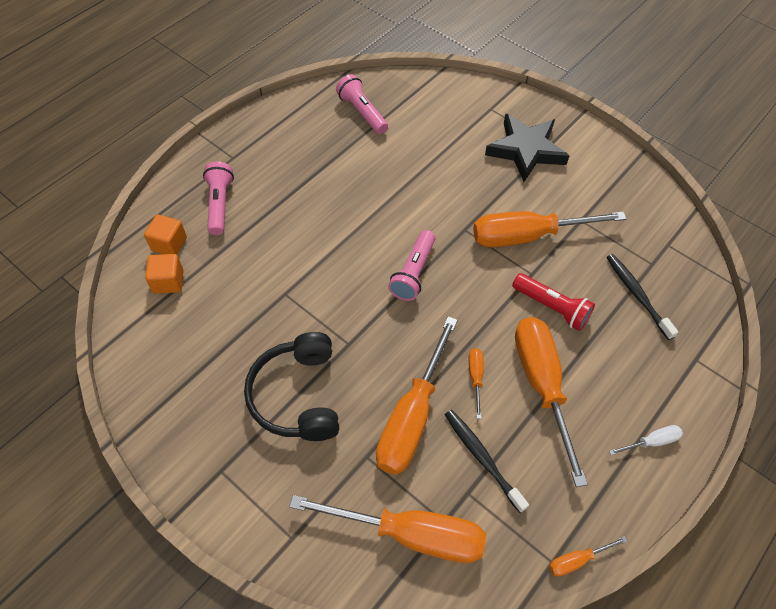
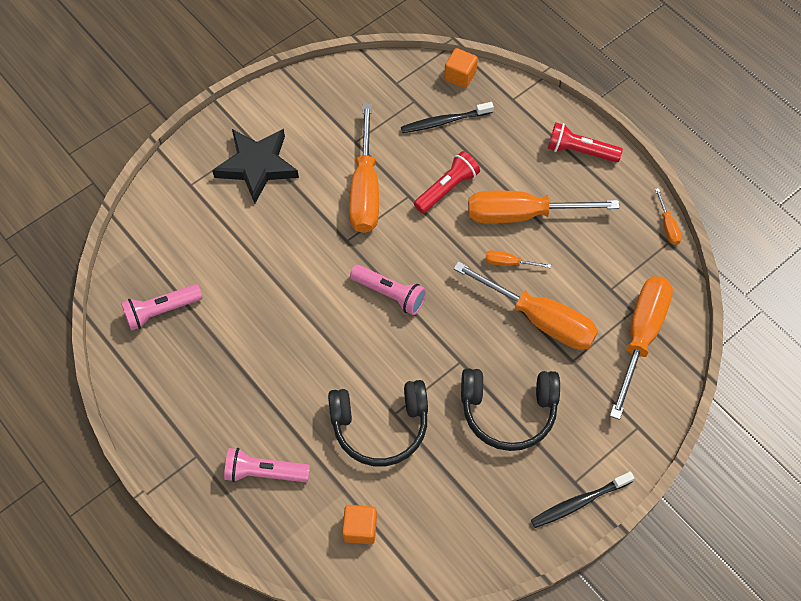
camera: 80 degrees left, 5 degrees up
(169, 244) = (309, 527): orange cube -> orange cube (460, 76)
(270, 284) = (380, 426): none -> black headphones
(482, 458) = (582, 273): black toothbrush -> black toothbrush (579, 502)
(651, 442) = (580, 151): white screwdriver -> red flashlight

